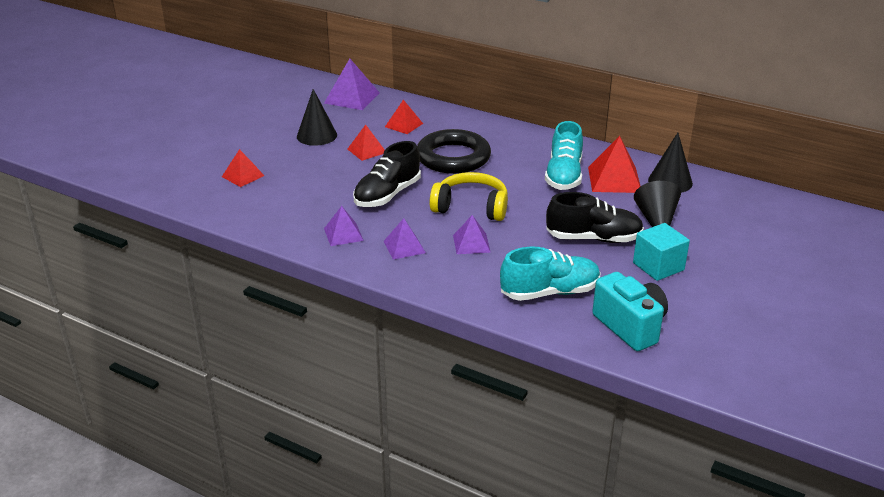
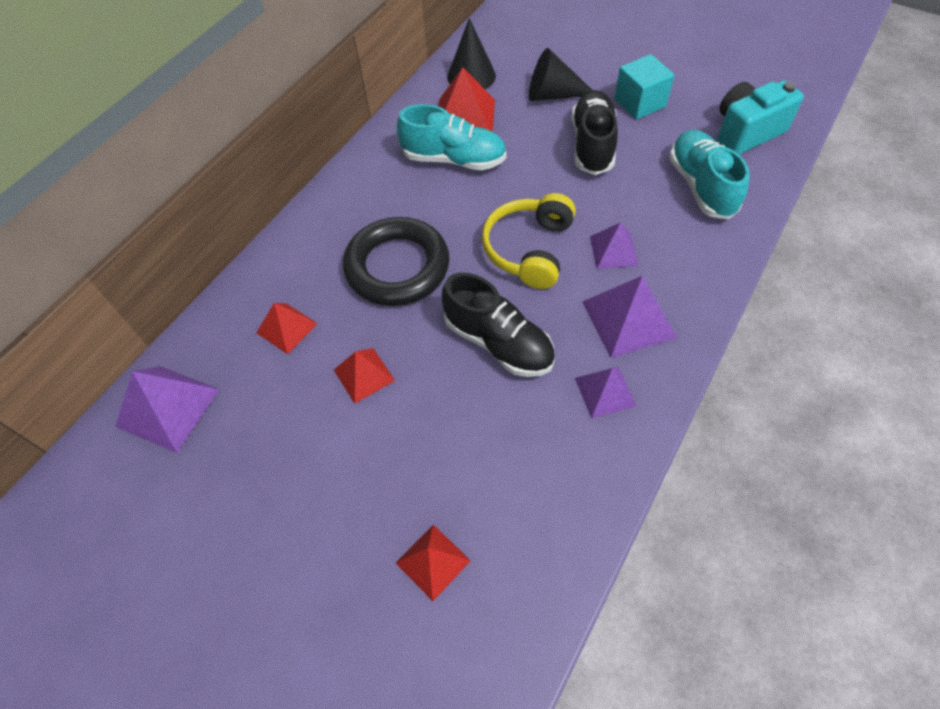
camera: 85 degrees left, 25 degrees up
(317, 135) = (301, 453): black cone -> none
(404, 247) = (629, 319): purple pyramid -> purple pyramid, size x1.59

